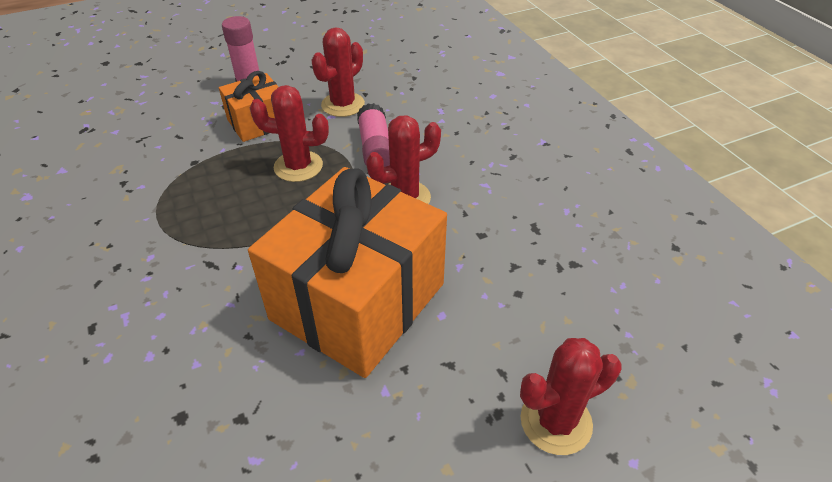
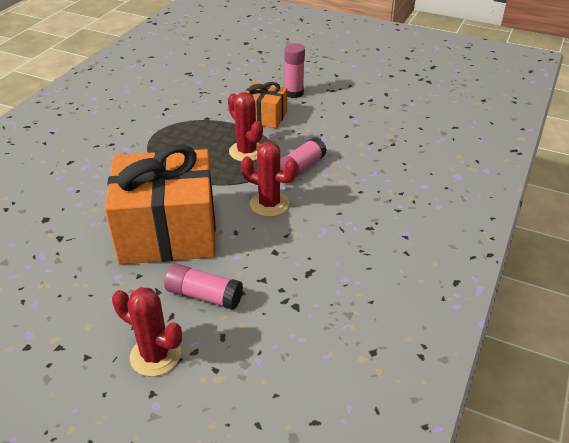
camera: 50 degrees right, 5 degrees down
(343, 105) = (323, 134): red cactus -> none
(496, 325) = (204, 295): none -> pink glue stick

